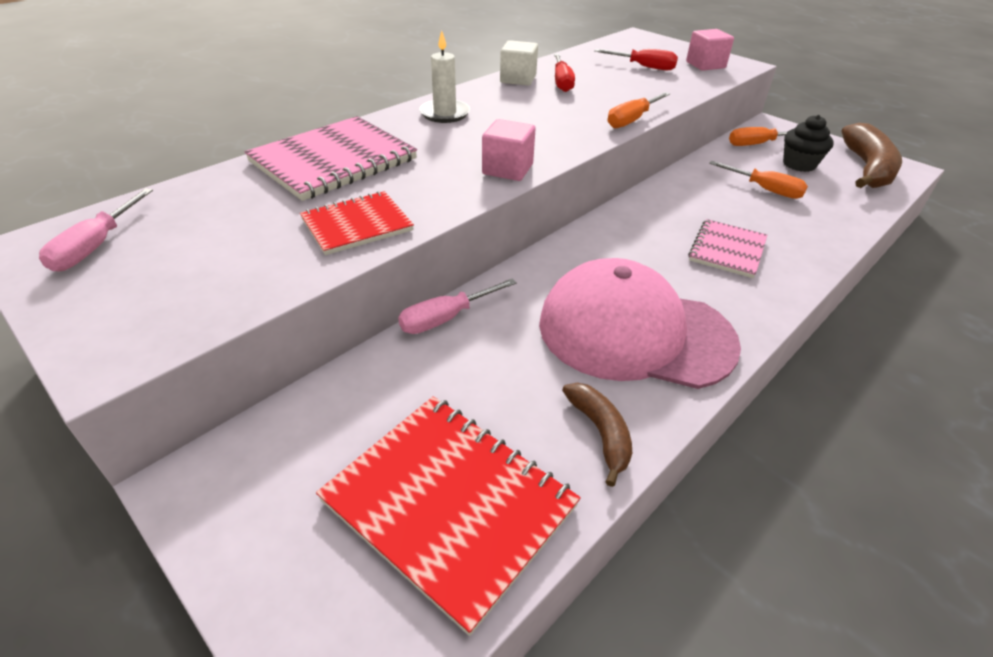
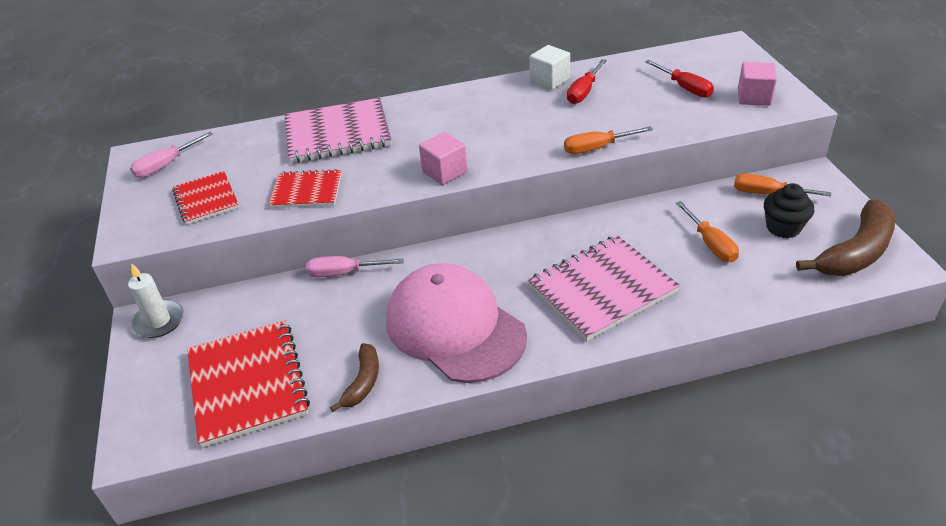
camera: 35 degrees right, 0 degrees up
(209, 270) = (206, 199): none -> red notebook
(445, 114) = (453, 106): white candle -> white candle (159, 321)
(727, 250) = (602, 289): pink notebook -> pink notebook, size x1.68

